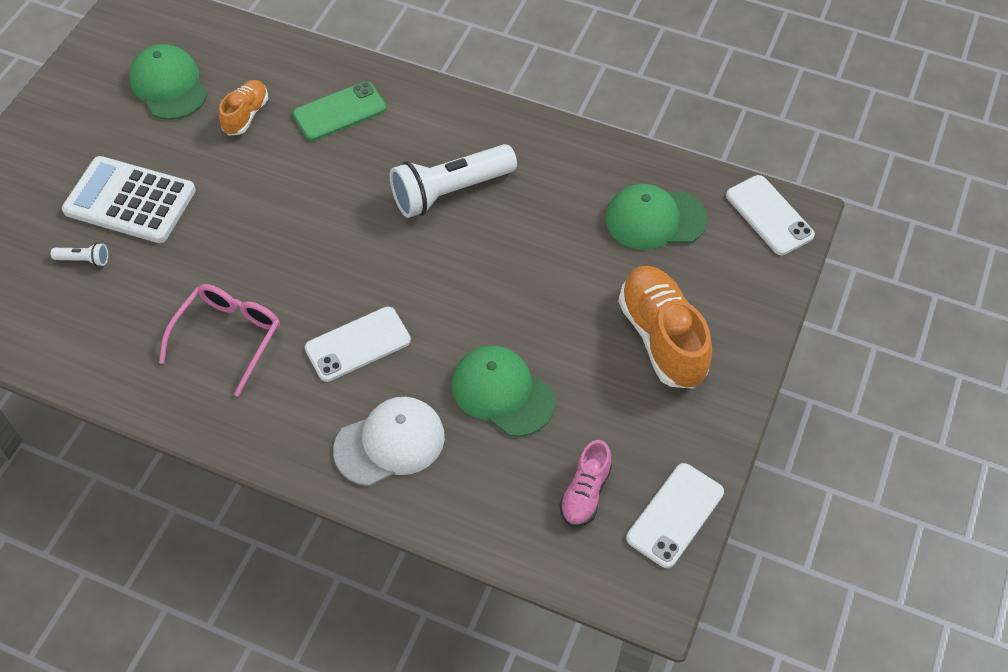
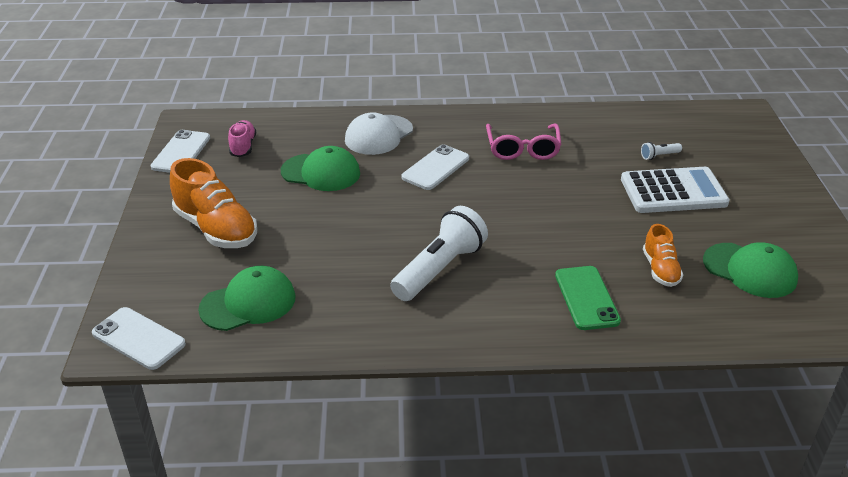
camera: 155 degrees right, 20 degrees down
(339, 111) = (586, 298): green phone -> green phone turned 45 degrees counterclockwise

